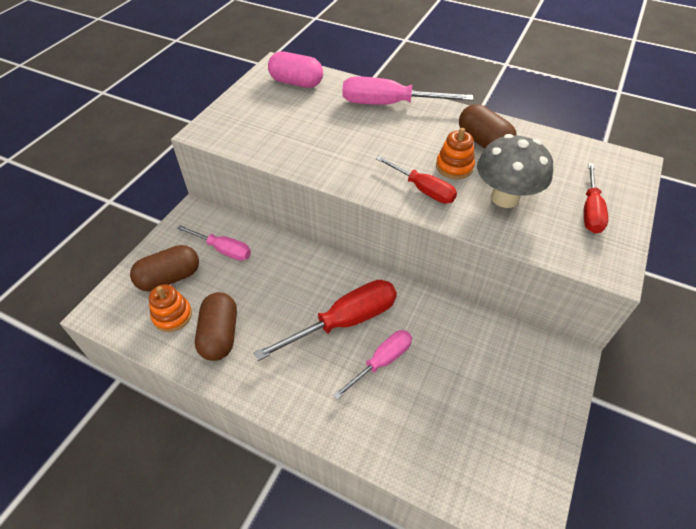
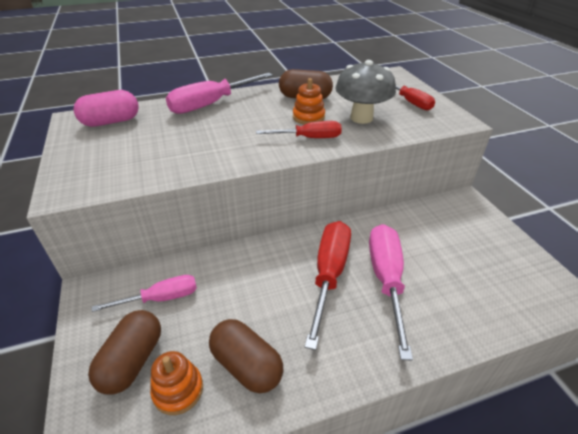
camera: 45 degrees left, 10 degrees down
(382, 361) = (386, 279): pink screwdriver -> pink screwdriver, size x1.60

